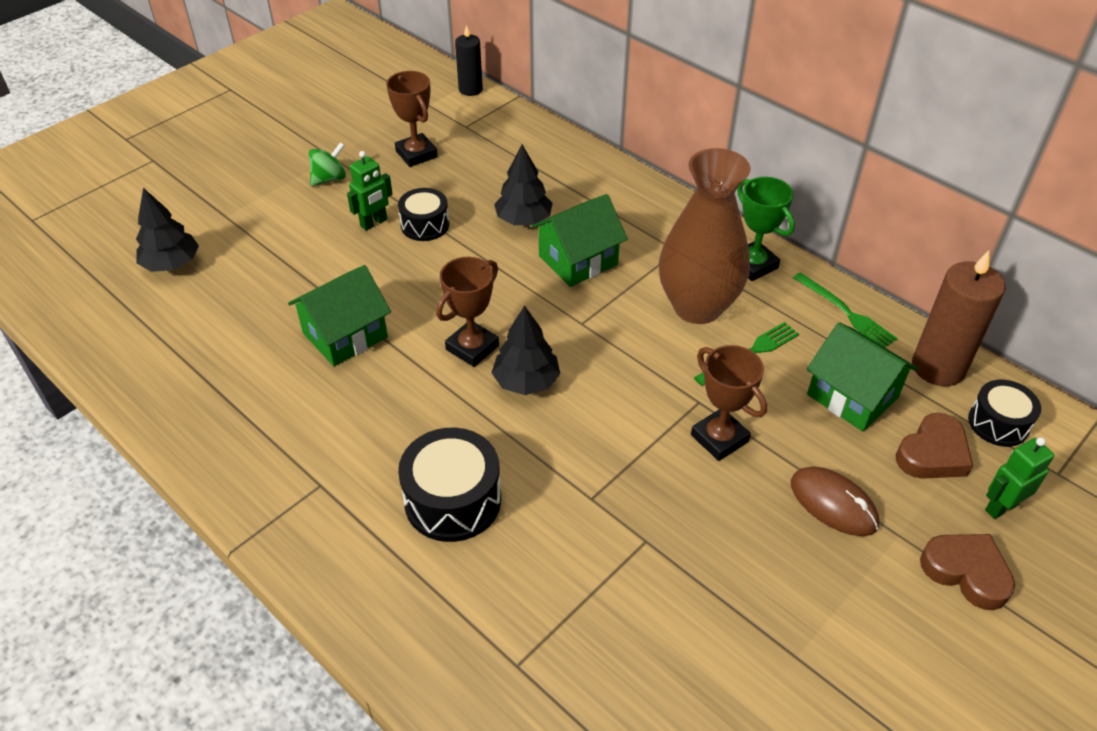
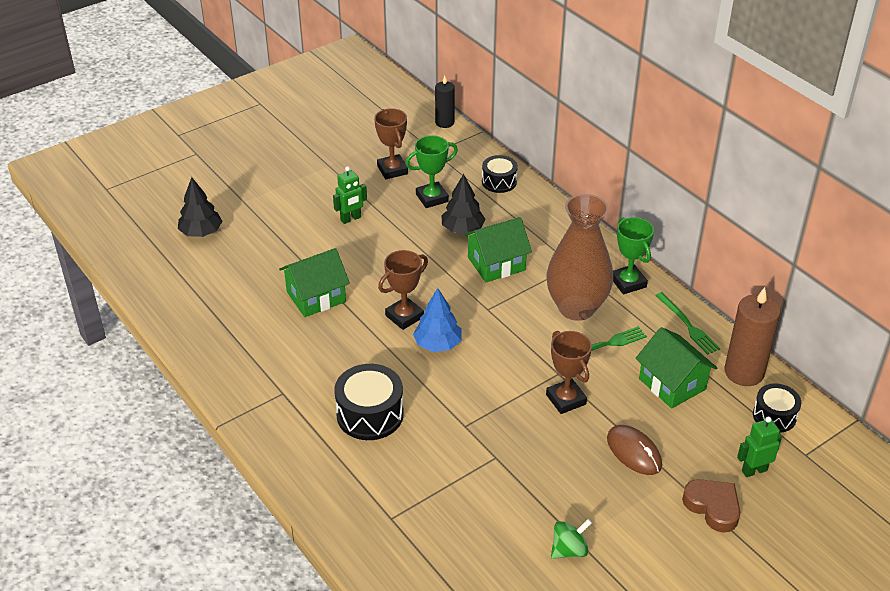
camera: 10 degrees right, 5 degrees down
(329, 179) = (324, 182): green spinning top -> green spinning top (569, 550)
(425, 225) = (388, 225): black drum -> black drum (499, 182)
(475, 184) = (432, 198): none -> green trophy
(526, 381) = (437, 344): black tree -> blue tree
(932, 453) = (717, 429): brown heart -> none

